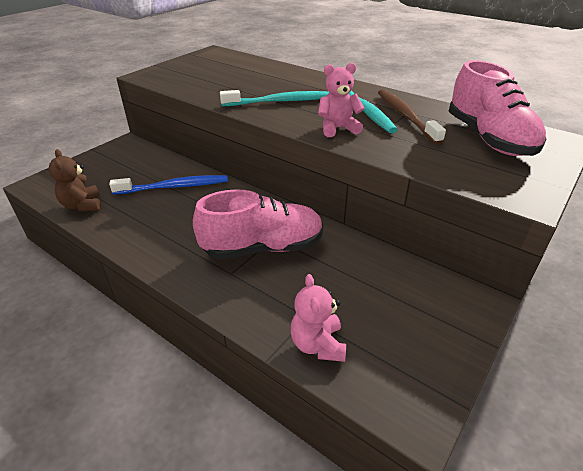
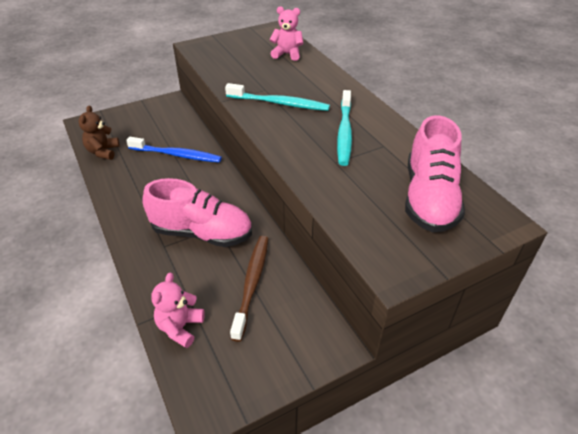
camera: 25 degrees right, 5 degrees up
(338, 128) = (301, 147): pink teddy bear -> pink teddy bear (287, 54)
(405, 116) = (375, 150): brown toothbrush -> brown toothbrush (252, 284)

